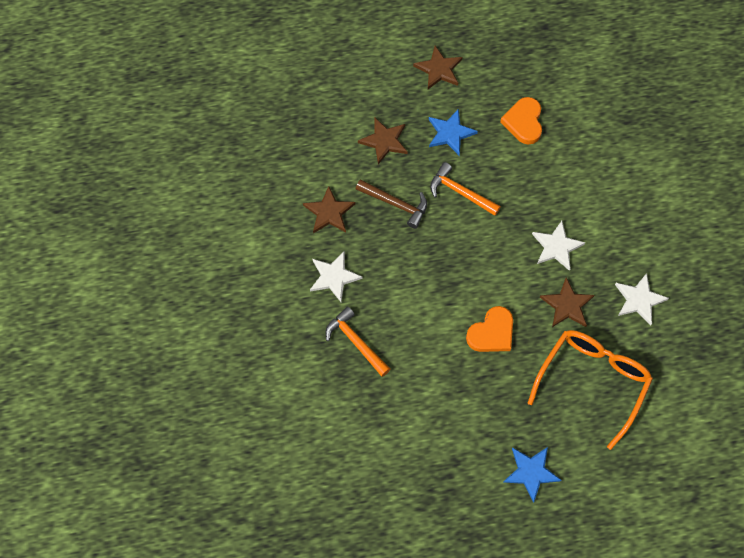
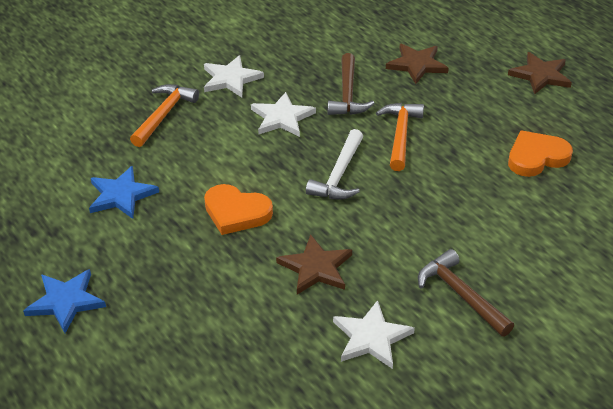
camera: 65 degrees right, 25 degrees down
(329, 212) = (303, 54): brown star -> none
(450, 133) = (468, 106): blue star -> blue star (121, 195)
(484, 251) = (339, 175): none -> white hammer
(556, 247) = (391, 234): white star -> white star (282, 118)
(592, 381) = (222, 324): orange glasses -> none
(626, 233) = (461, 295): none -> brown hammer

